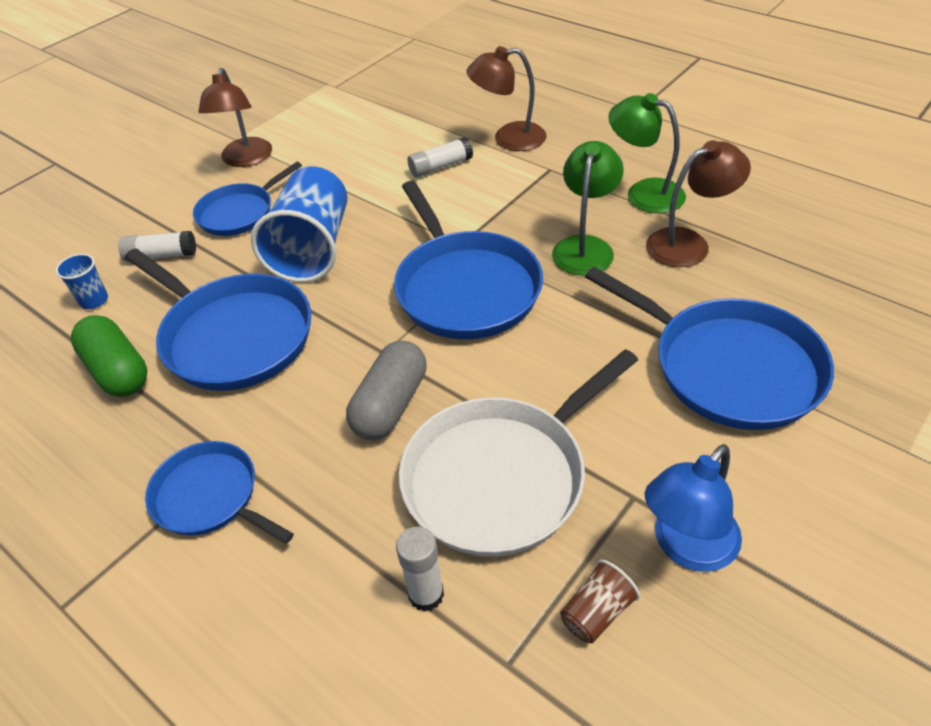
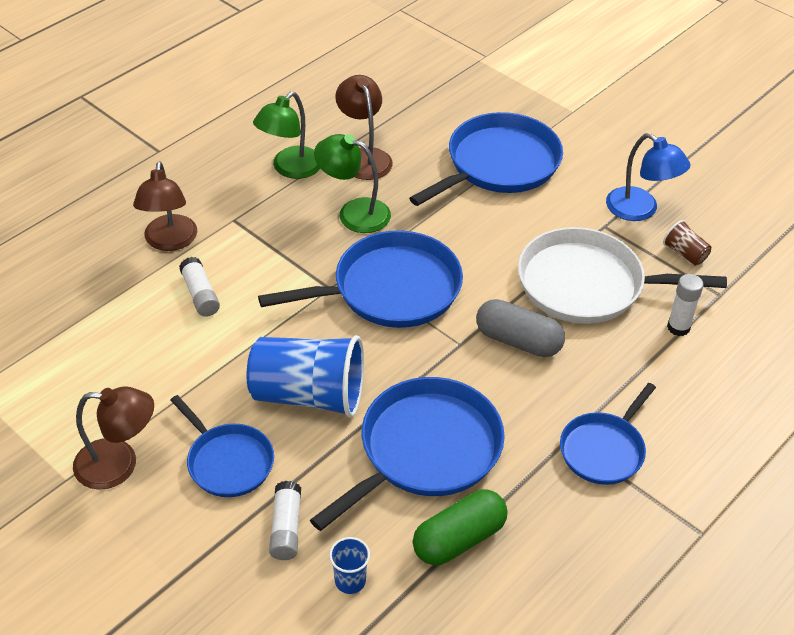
camera: 90 degrees left, 0 degrees up
(501, 476) = (587, 284): white pan -> white pan turned 135 degrees clockwise

